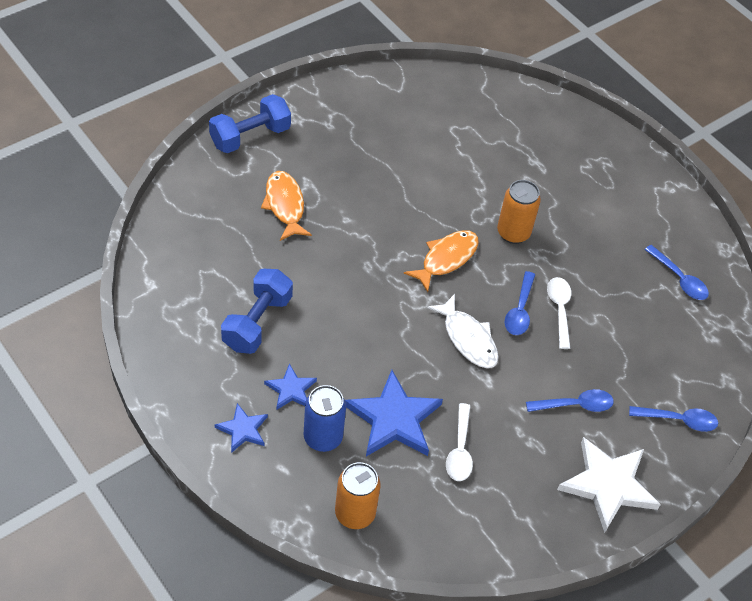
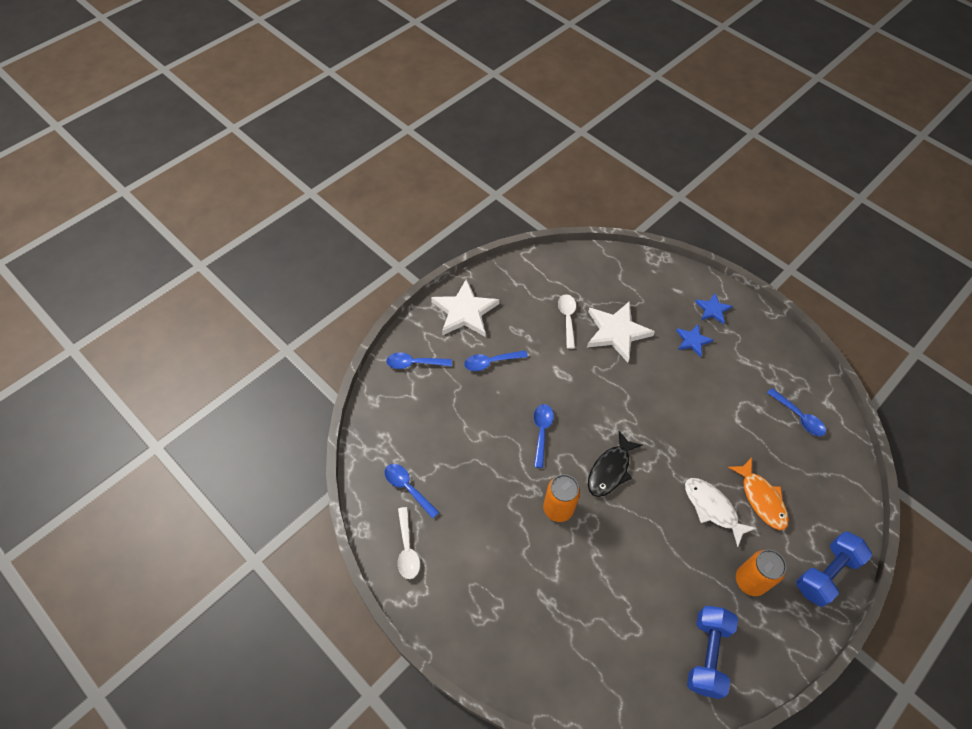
camera: 175 degrees right, 5 degrees up
(196, 275) = (798, 417): none -> blue spoon
(257, 322) = (736, 386): blue dumbbell -> blue dumbbell (707, 654)
(323, 438) = (659, 312): blue can -> none
(355, 513) = (624, 271): orange can -> orange can (750, 581)
(394, 419) = (616, 332): blue star -> white star
(446, 259) = (610, 470): orange fish -> black fish
(468, 338) = (578, 400): white fish -> white fish (712, 508)
(559, 309) = (509, 439): white spoon -> white spoon (407, 549)

